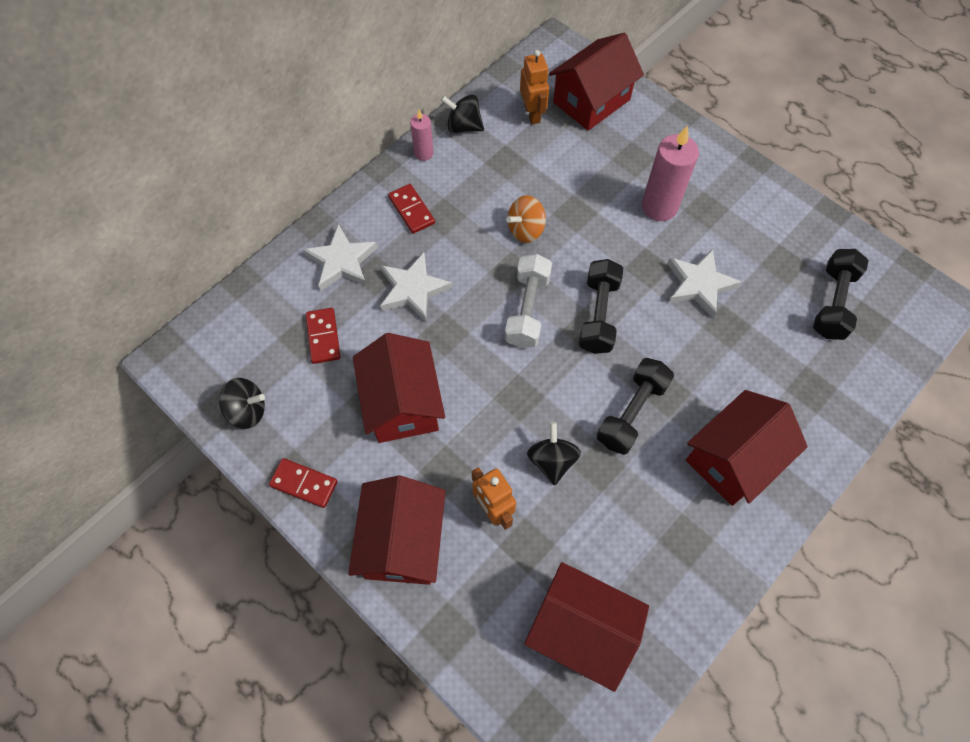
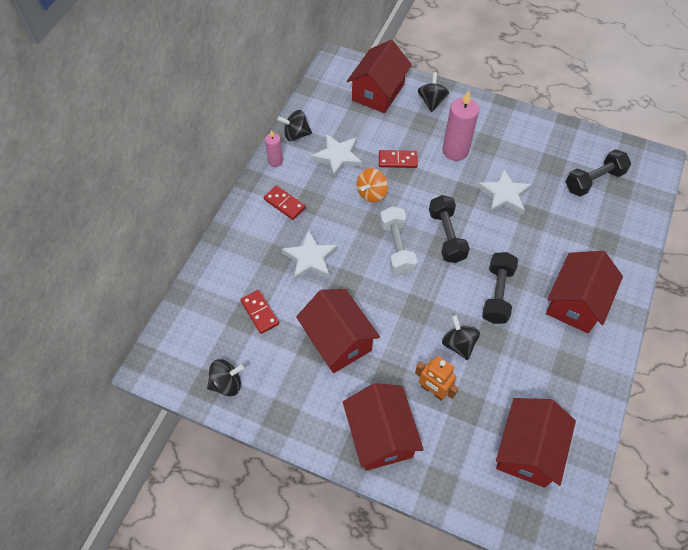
camera: 20 degrees left, 5 degrees down
(304, 484) = (292, 420): red domino -> red domino (397, 160)
(341, 262) = (249, 255): white star -> white star (338, 157)
(532, 114) = (341, 112): orange robot -> none
(581, 630) = (527, 450): red house -> red house turned 75 degrees counterclockwise
(657, 132) = (431, 101): none -> black spinning top
(833, 303) = (594, 180): black dumbbell -> black dumbbell turned 60 degrees clockwise

